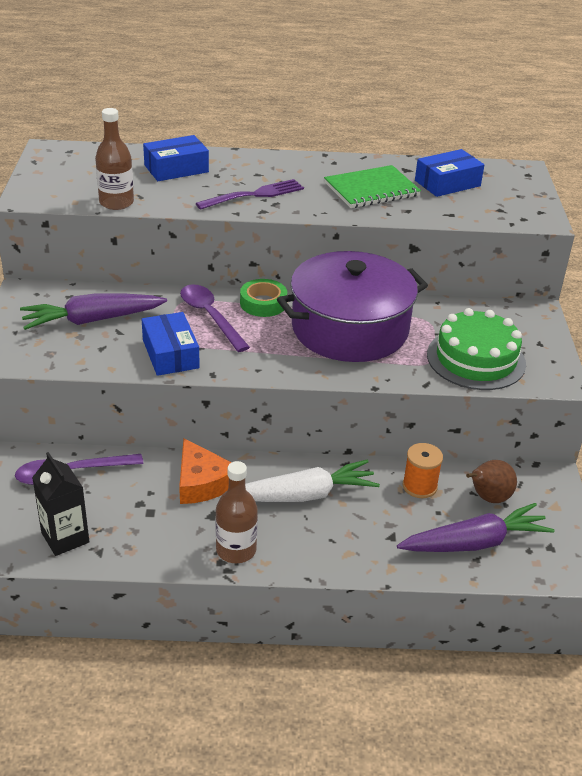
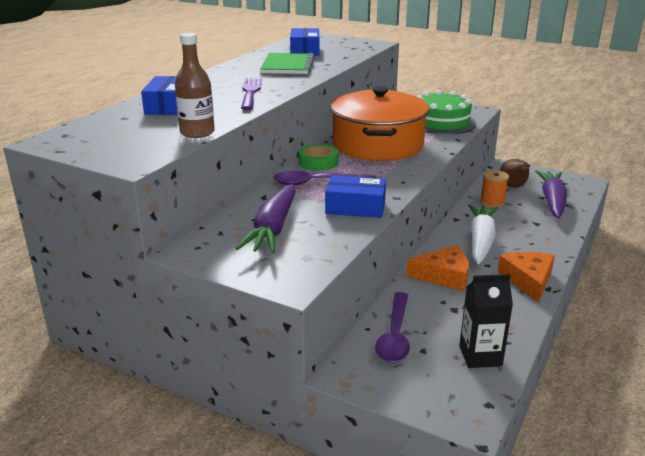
camera: 60 degrees left, 10 degrees down
(236, 550) = (528, 280): brown bottle -> orange cheese
(350, 328) = (377, 145): purple pot -> orange pot

